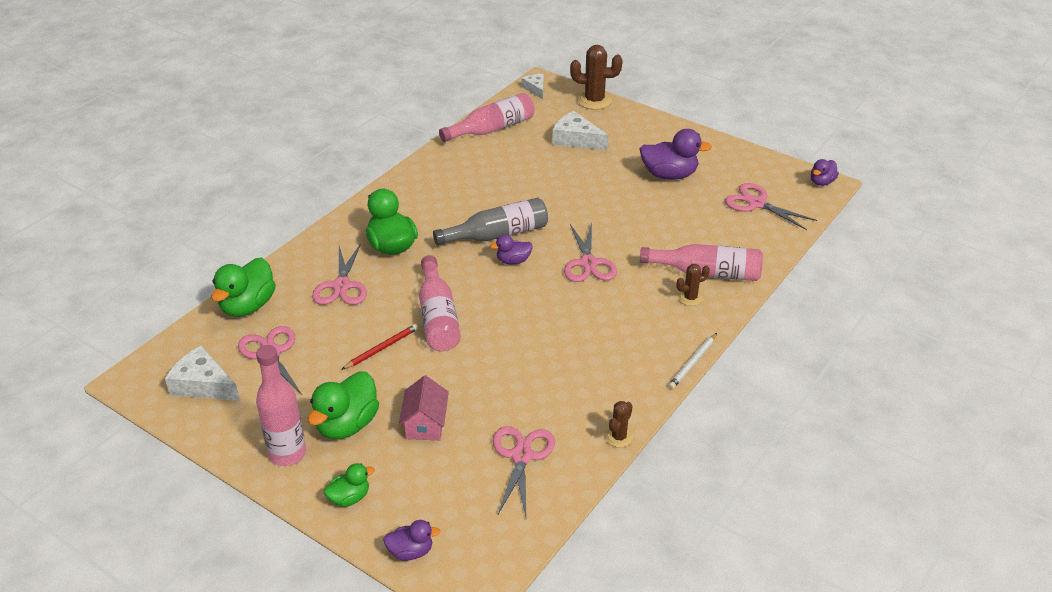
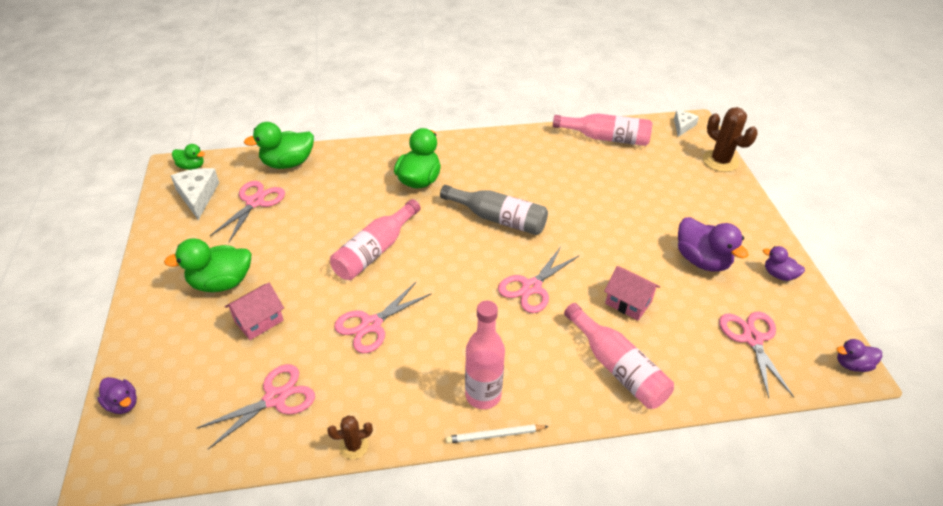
camera: 45 degrees right, 5 degrees up
(287, 454) = (168, 275): pink bottle -> pink bottle (483, 395)
(341, 286) = (352, 186): pink scissors -> pink scissors (371, 325)
(349, 498) = (151, 333): green duck -> green duck (191, 166)
(381, 348) = (313, 246): red pencil -> none
(513, 261) = (481, 246): purple duck -> purple duck (778, 275)
(576, 139) = (661, 183): white cheese -> none
(661, 231) = (628, 302): none -> pink house
(690, 298) = (572, 377): brown cactus -> none

